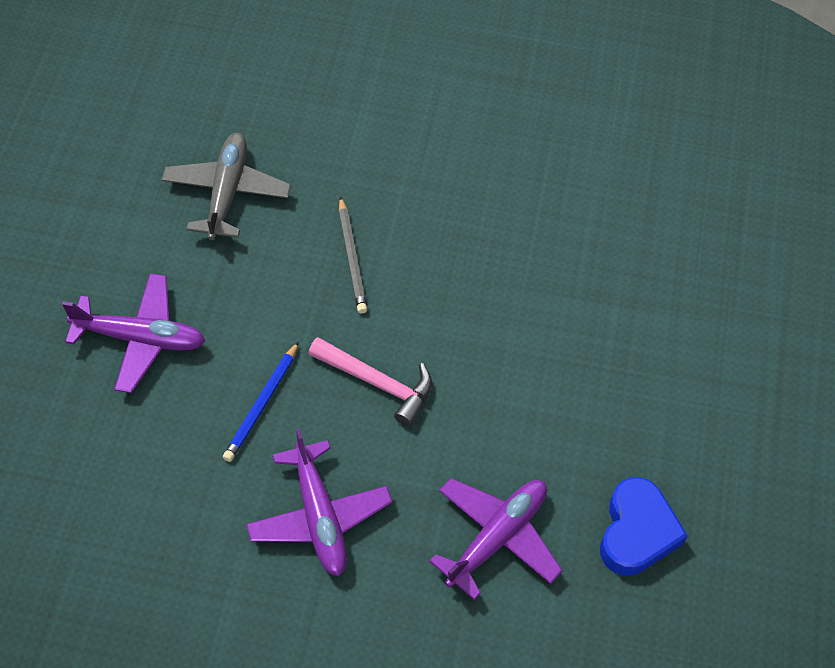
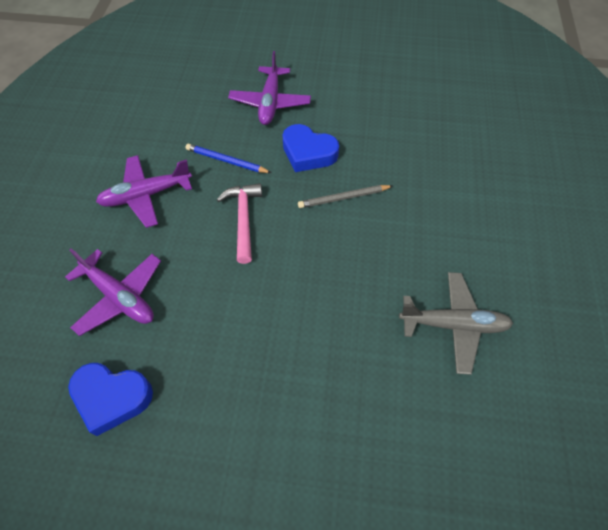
camera: 90 degrees right, 0 degrees up
(226, 192) = (384, 129): grey plane -> grey plane (453, 325)
(261, 293) = (308, 153): none -> blue heart
(378, 383) = (243, 219): pink hammer -> pink hammer turned 150 degrees clockwise

